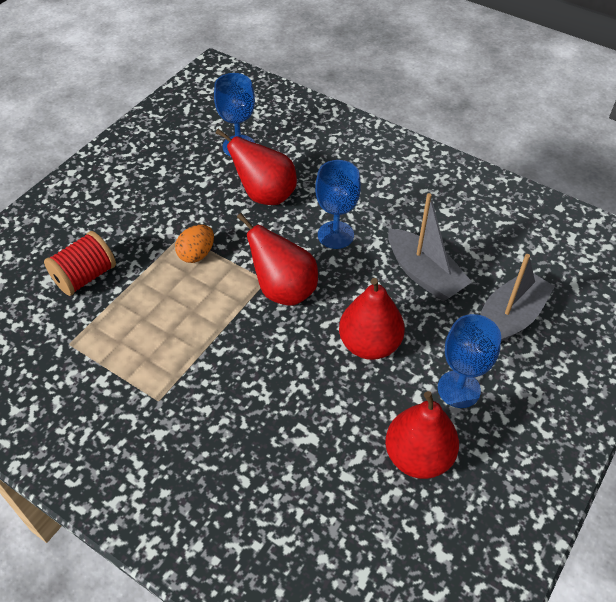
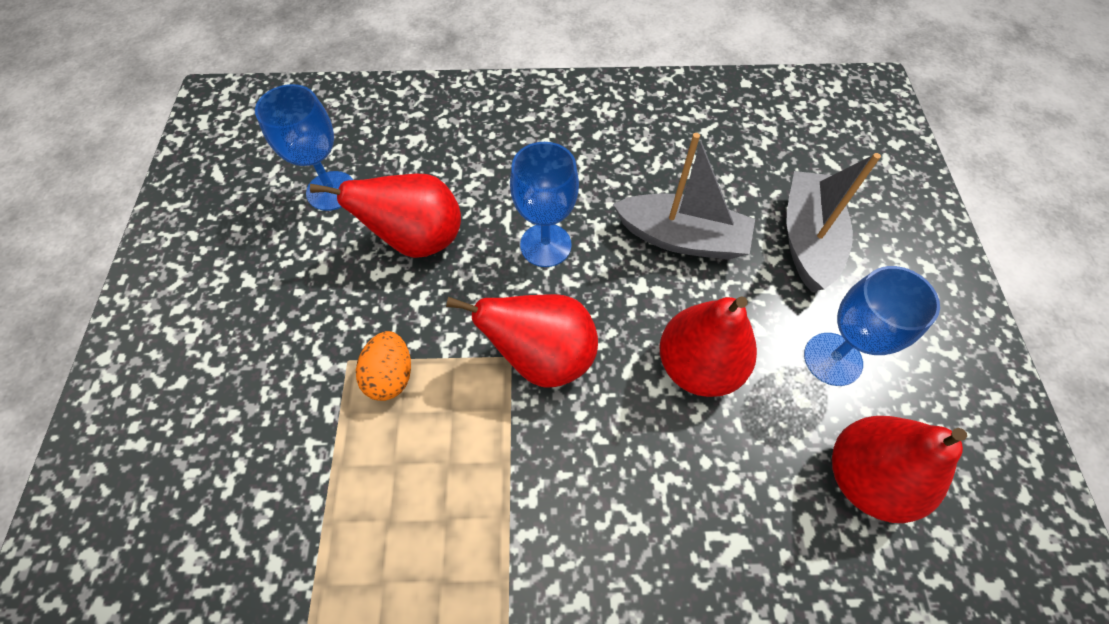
camera: 35 degrees left, 10 degrees up
(85, 276) = (250, 513): red spool -> none

